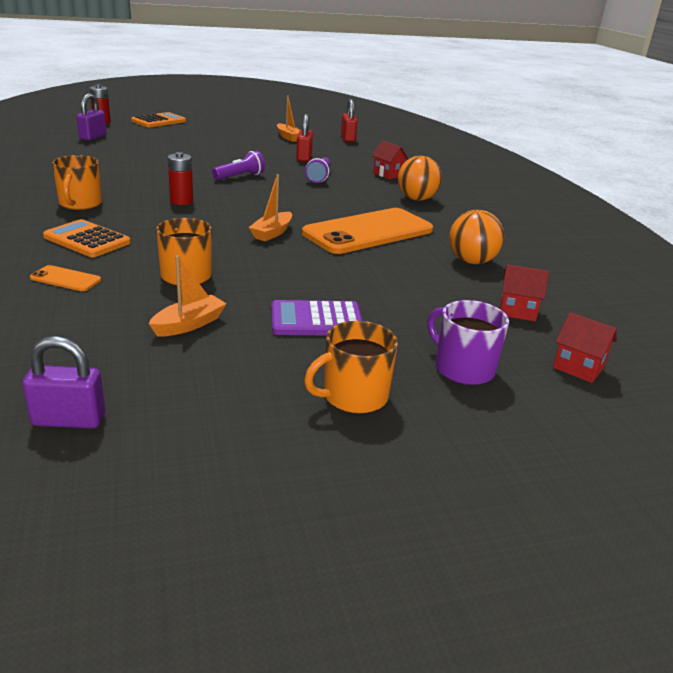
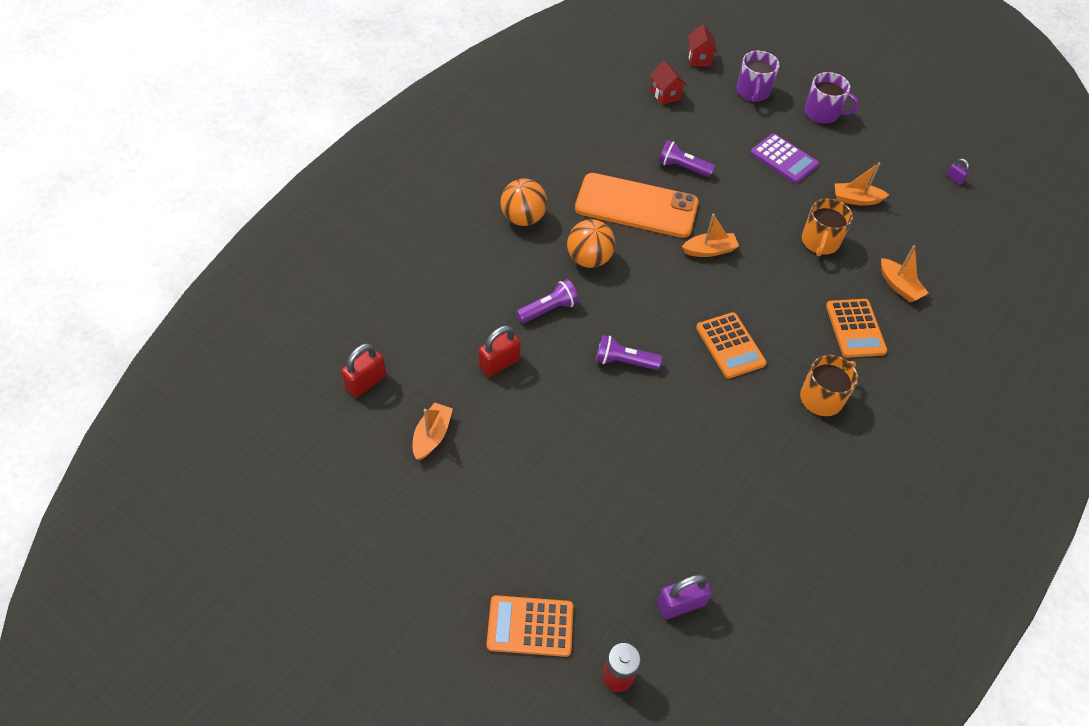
camera: 130 degrees left, 25 degrees up
(65, 279) = (899, 286): orange phone -> orange boat
(69, 420) = (954, 179): purple padlock -> purple padlock, size x0.52
(181, 201) = (730, 346): red battery -> orange calculator
(353, 396) = (822, 113): orange mug -> purple mug
(386, 267) = (682, 167): none -> purple flashlight
(388, 174) = (473, 271): red house -> none
(471, 261) = (618, 137): orange ball -> orange ball (589, 259)

